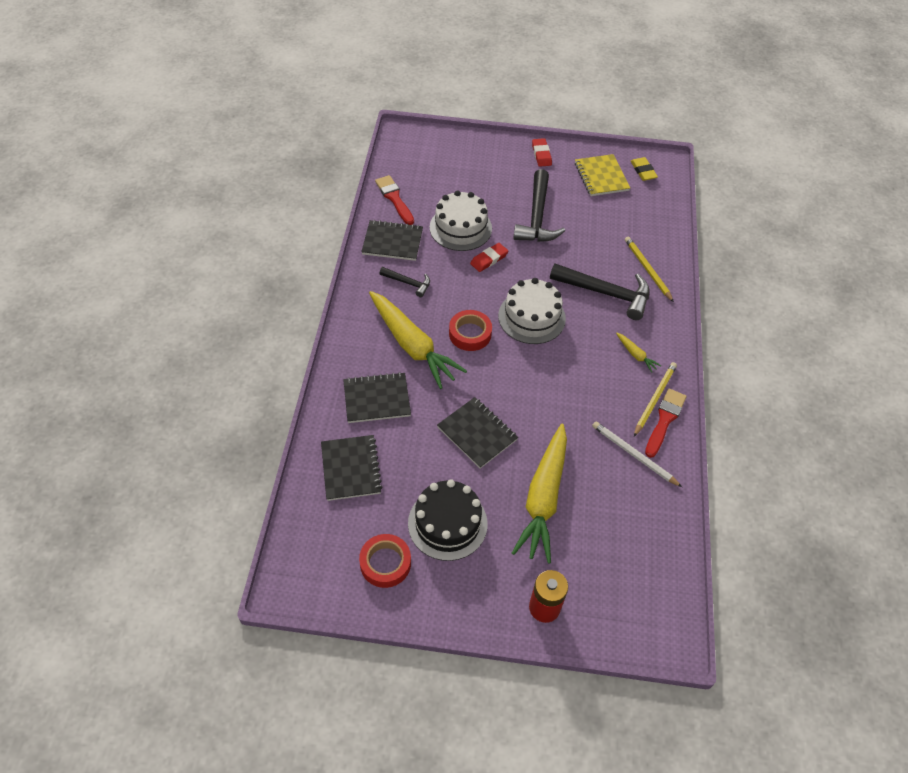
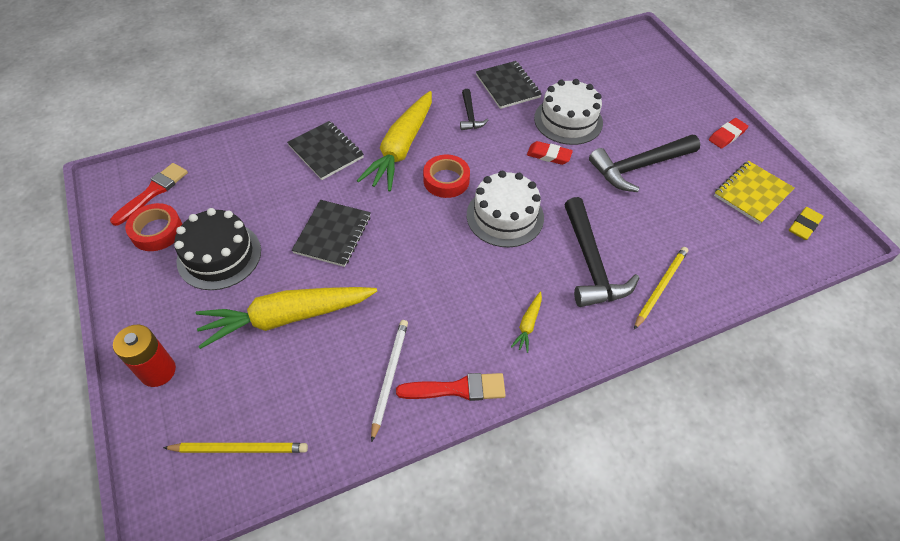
camera: 60 degrees right, 0 degrees up
(351, 469) = (242, 168): black notebook -> none
(394, 198) = (559, 66): red brush -> red brush (153, 192)
(654, 399) = (479, 367): yellow pencil -> yellow pencil (239, 449)

